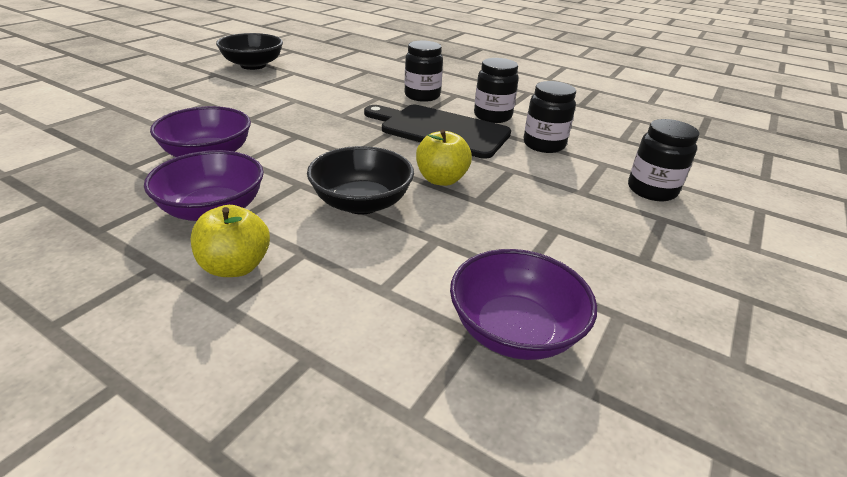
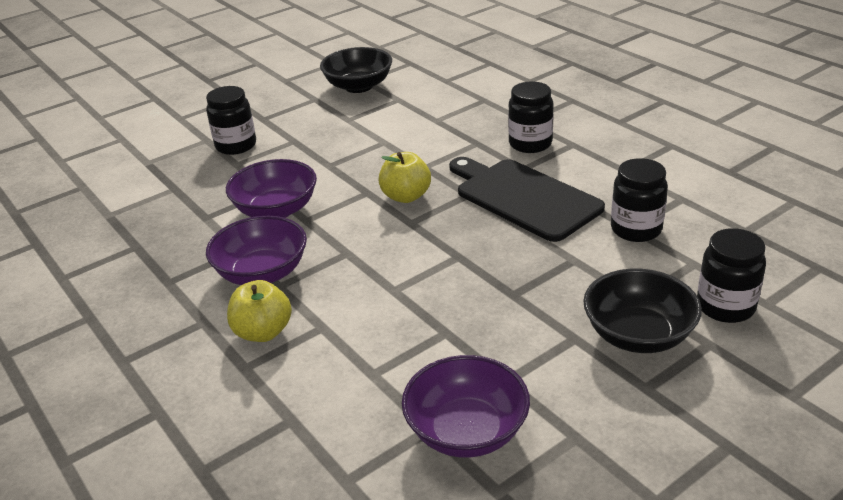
camera: 25 degrees right, 0 degrees up
(362, 203) = (395, 282): black bowl -> black bowl (638, 335)
(441, 179) = (489, 264): yellow apple -> yellow apple (406, 196)
(492, 116) = (599, 181): black jar -> black jar (236, 146)

